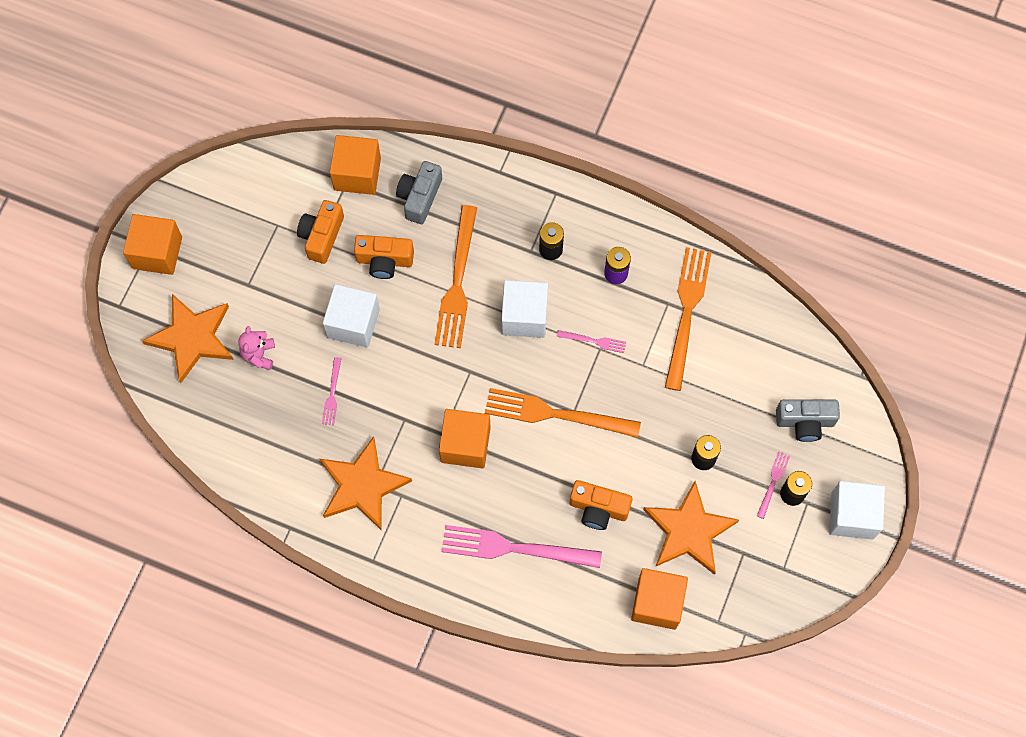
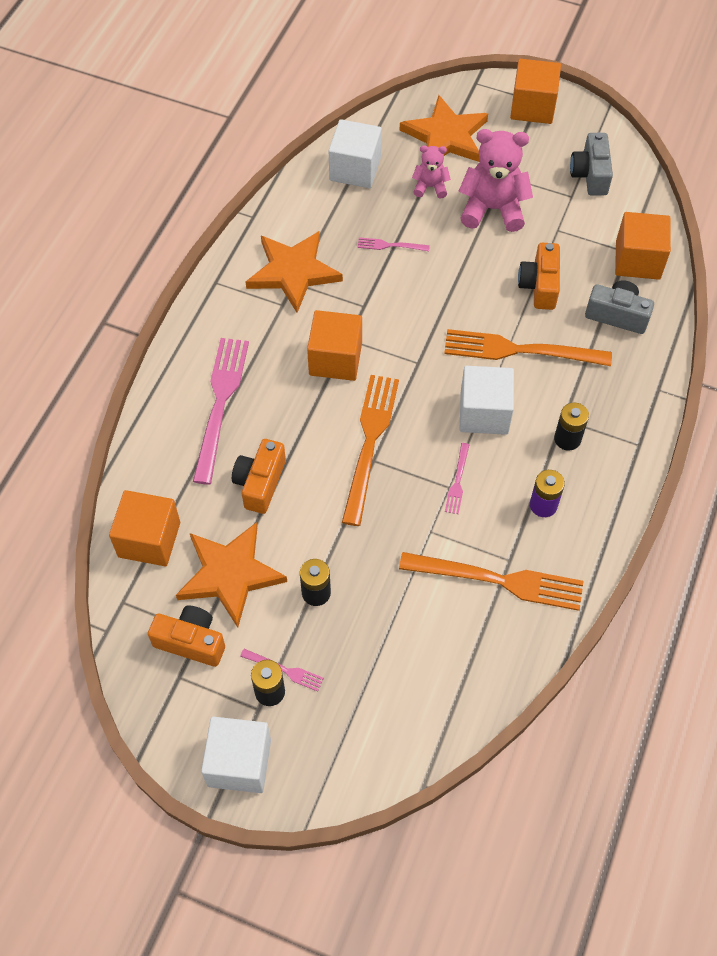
camera: 90 degrees right, 10 degrees down
(290, 297) = (492, 209): none -> pink teddy bear
(322, 236) = (562, 232): orange camera -> orange camera (191, 642)
(353, 323) = (467, 261): white cube -> white cube (355, 169)
(805, 422) = (361, 711): grey camera -> grey camera (590, 174)

